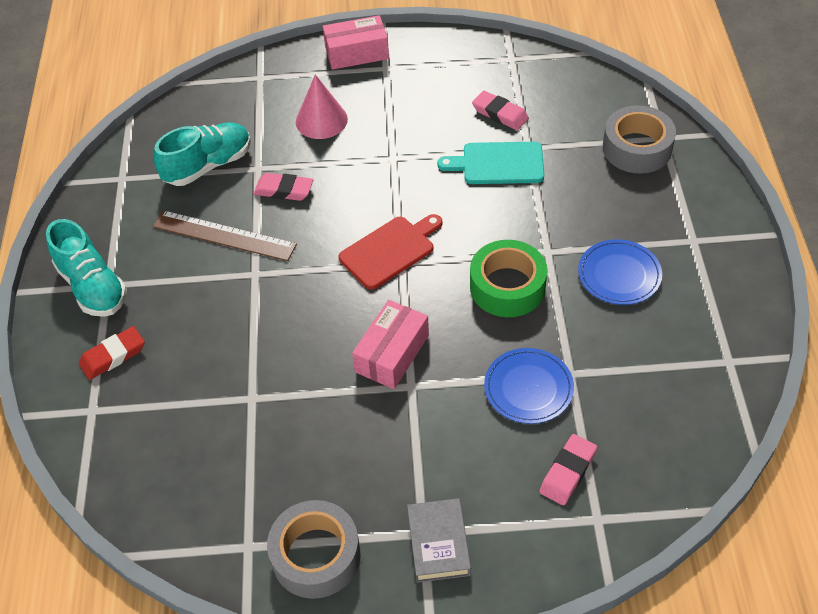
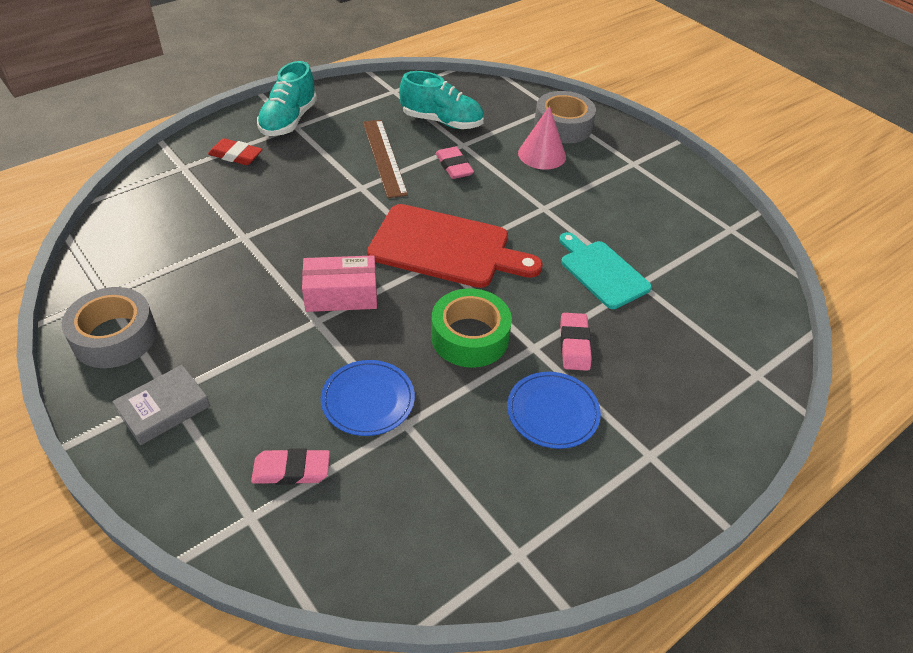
camera: 50 degrees right, 5 degrees down
(357, 53) = (630, 142): pink box -> none
(390, 251) = (446, 248): red cutting board -> red cutting board, size x1.57
(500, 114) = (659, 249): pink eraser -> pink eraser (574, 344)
(637, 148) = (721, 360): grey tape -> grey tape (563, 126)

